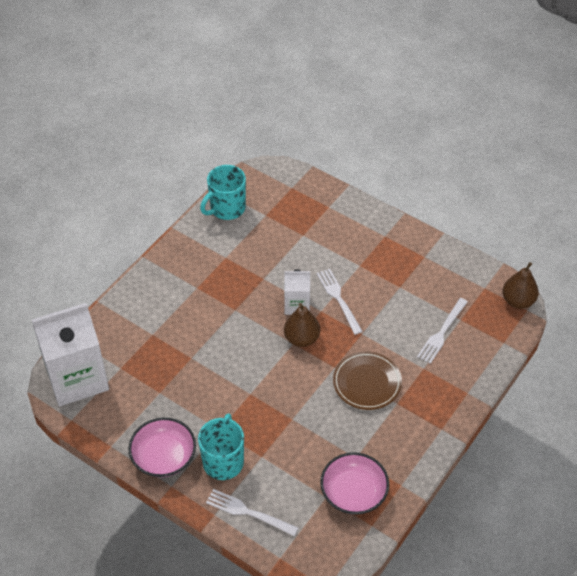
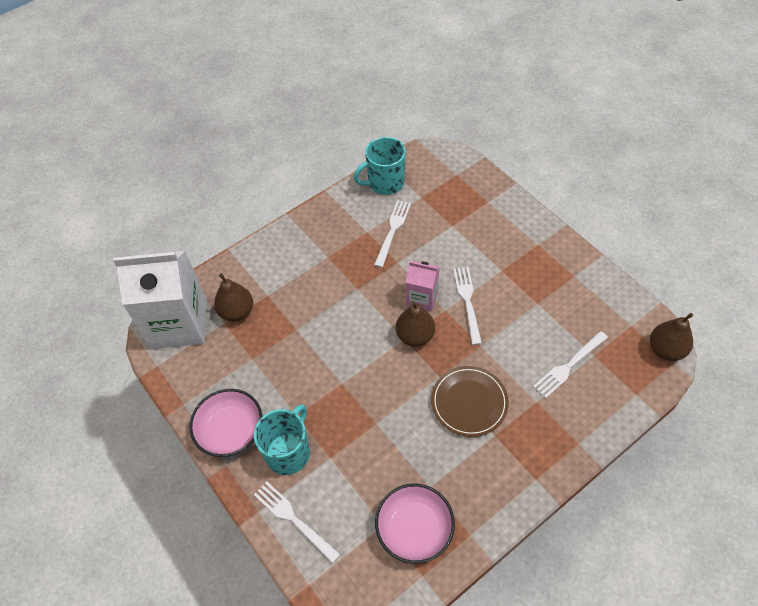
camera: 20 degrees right, 5 degrees up
(129, 355) = (237, 311): none -> brown pear
(249, 251) = (392, 230): none -> white fork
(297, 304) = (422, 298): white carton -> pink carton

